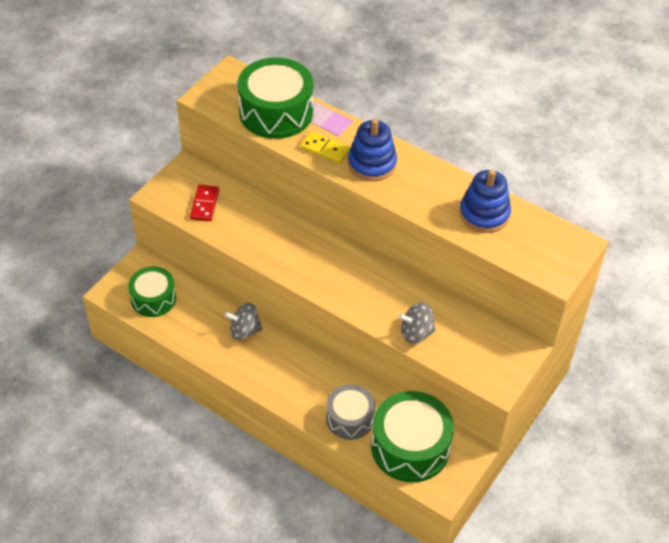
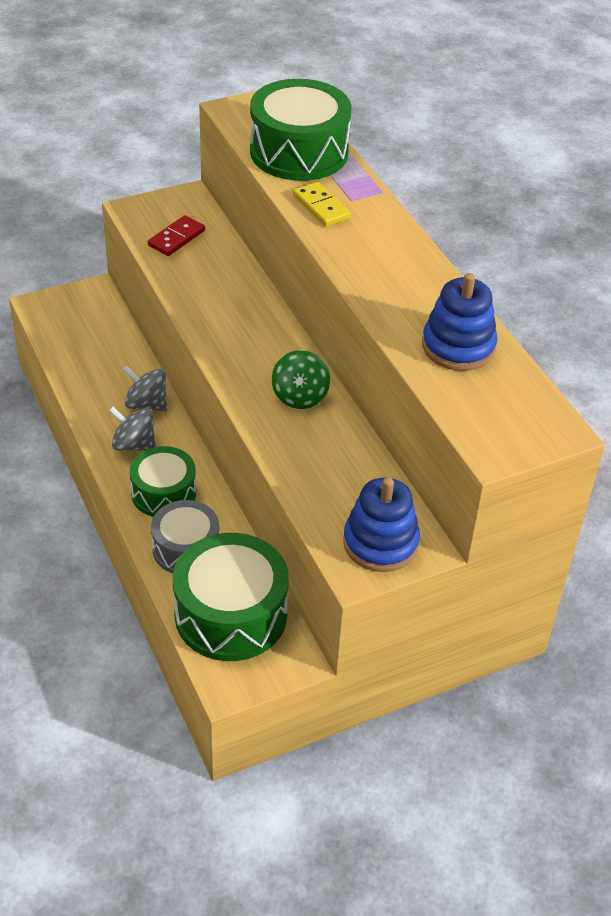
camera: 30 degrees right, 5 degrees down
(153, 299) = (78, 330): green drum -> green drum (163, 493)
(372, 164) = (364, 242): blue stacking toy -> blue stacking toy (380, 543)
(376, 284) = (300, 396): none -> green spinning top
(416, 333) = (302, 467): grey spinning top -> grey spinning top (134, 444)

